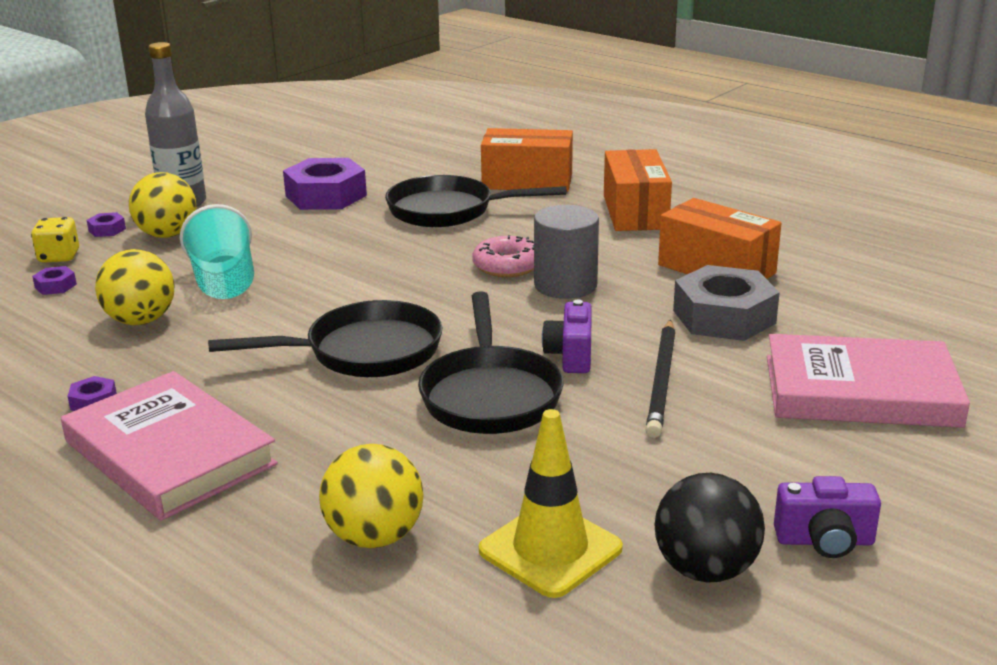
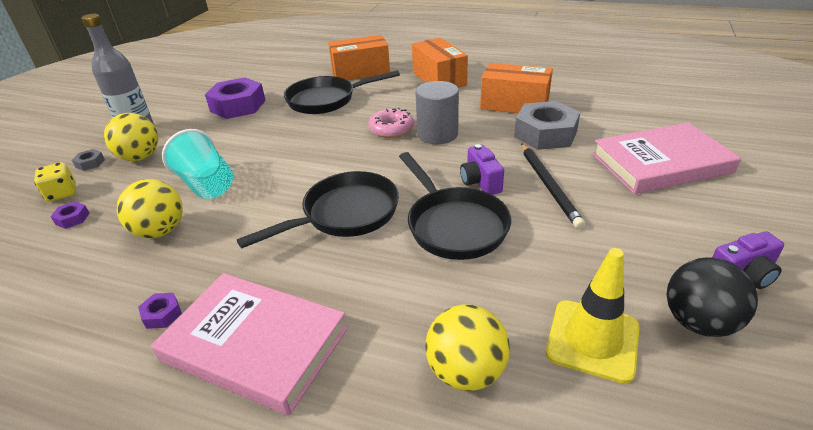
camera: 20 degrees left, 10 degrees up
(107, 230) = (90, 163): purple nut -> grey nut

